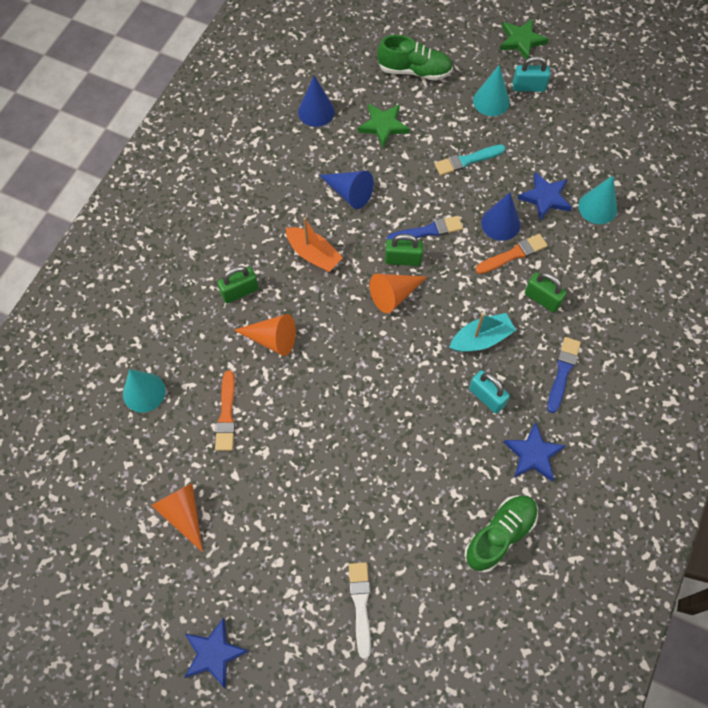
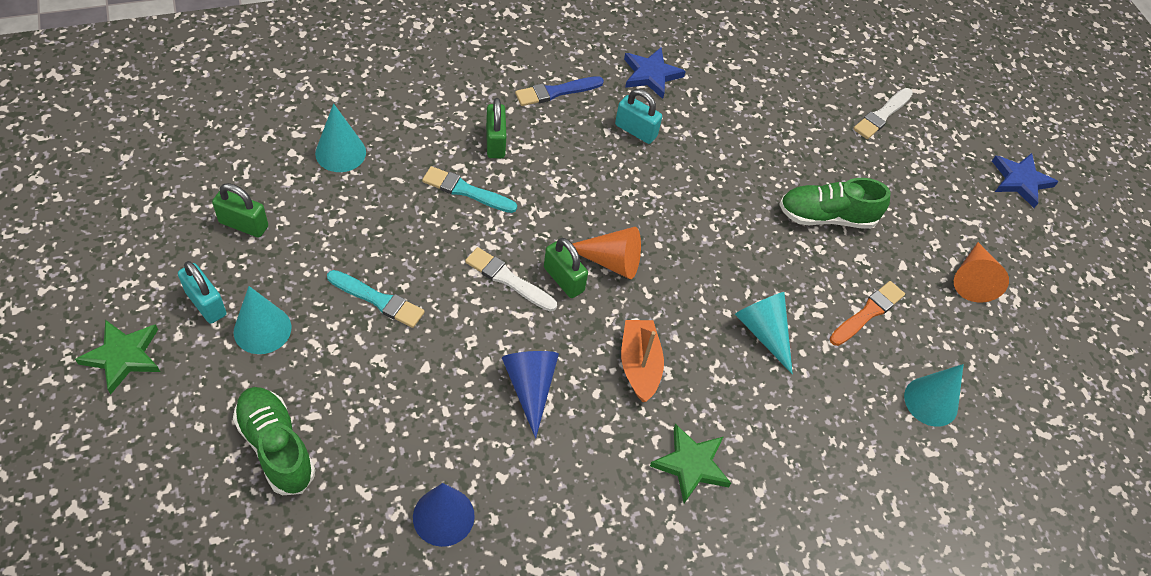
camera: 140 degrees left, 10 degrees down
(240, 292) = (750, 402): green padlock -> green padlock (243, 224)
(272, 339) = (764, 332): orange cone -> turquoise cone
(383, 126) = (400, 420): green star -> green star (691, 465)
(427, 231) = (508, 279): blue brush -> white brush
(481, 339) = (584, 165): turquoise boat -> none
(486, 397) = (636, 130): turquoise padlock -> turquoise padlock turned 60 degrees counterclockwise
(500, 223) = (437, 221): blue cone -> none
(500, 535) = (736, 62): green shoe -> green shoe (826, 217)
(513, 254) = (466, 191): orange brush -> turquoise brush
(545, 198) = (367, 201): blue star -> none

